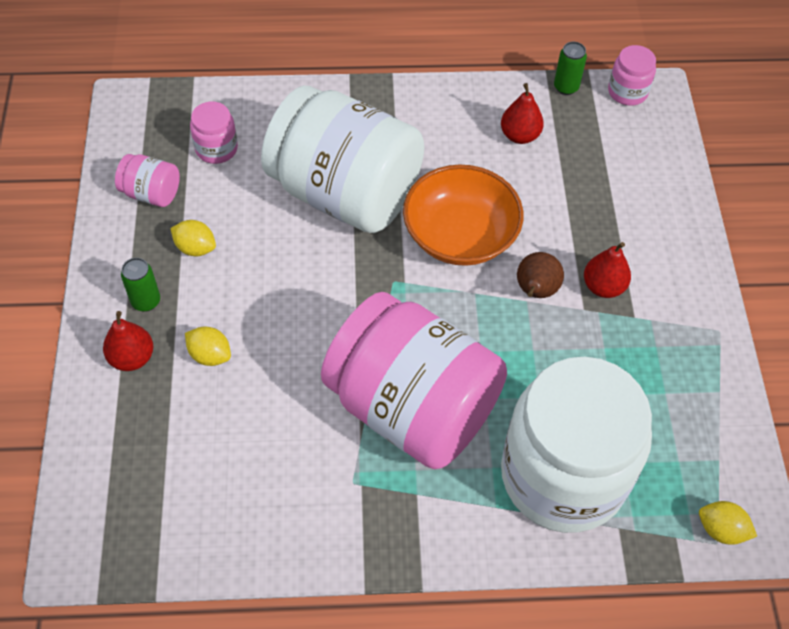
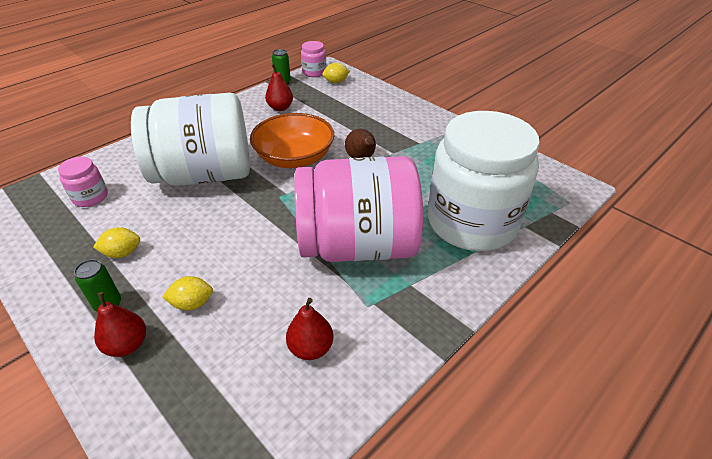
camera: 40 degrees left, 15 degrees down
(151, 193) = (57, 243): pink jar -> none
(603, 286) = (391, 140): red pear -> red pear (311, 348)
(721, 530) = (564, 196): yellow lemon -> yellow lemon (336, 82)

